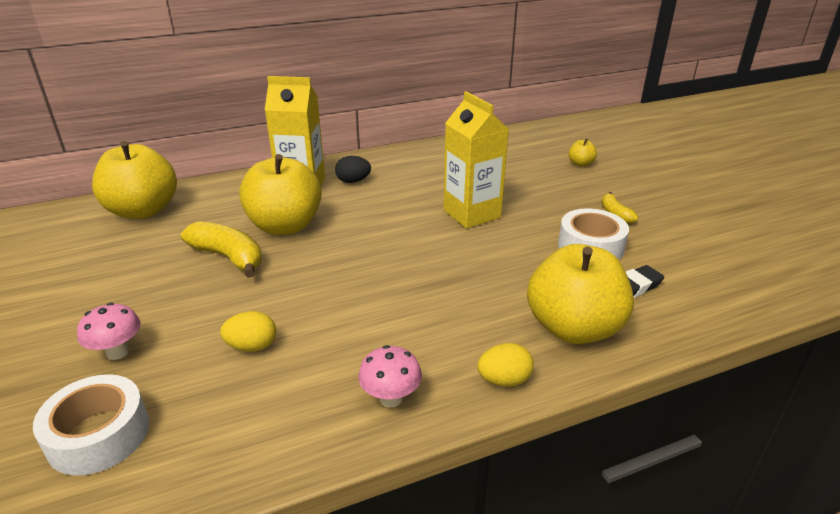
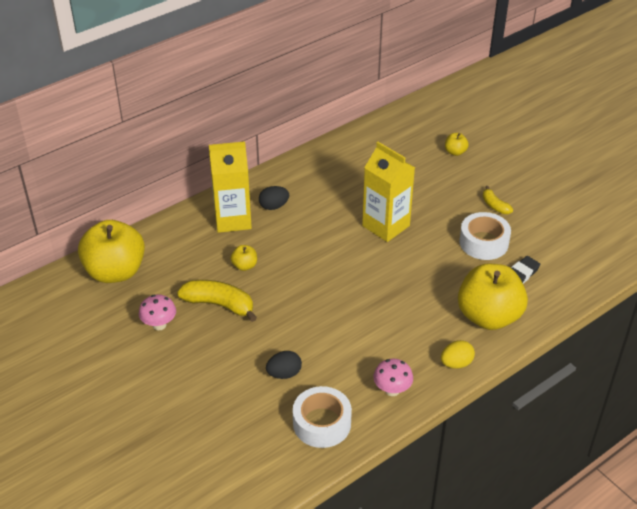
camera: 15 degrees left, 10 degrees up
(99, 435) = (227, 451): white tape -> white tape (322, 423)
(117, 352) = (195, 397): pink mushroom -> pink mushroom (159, 325)
(252, 346) = (284, 374): yellow egg -> black egg
(285, 226) = (244, 266): yellow apple -> yellow apple, size x0.41

